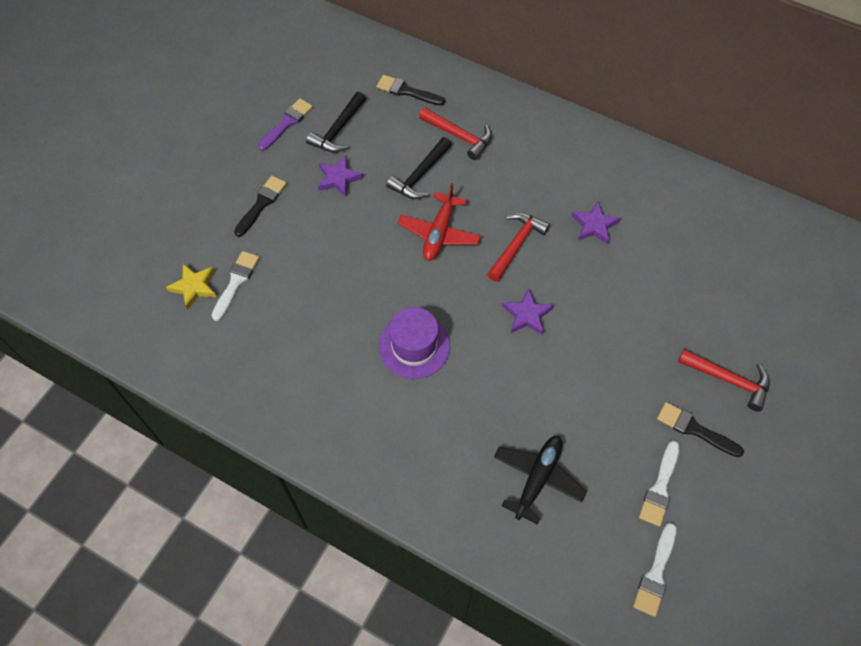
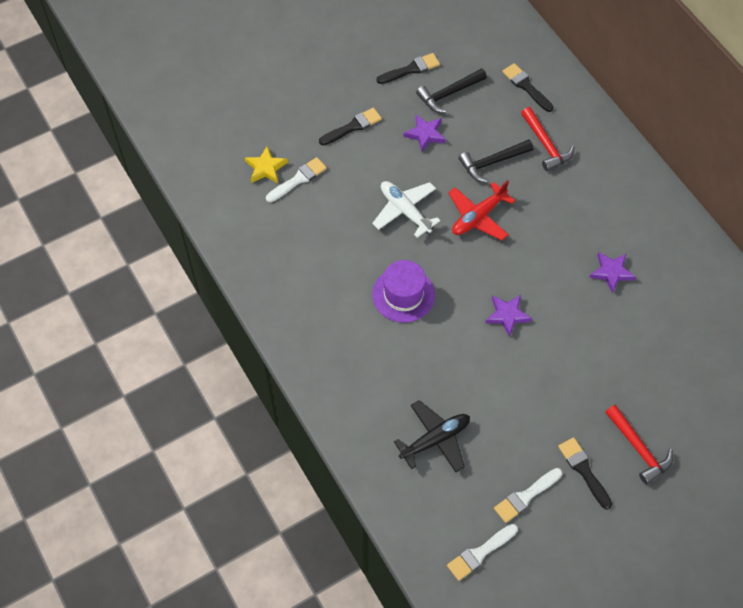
camera: 30 degrees right, 0 degrees up
(287, 123) = (411, 69): purple brush -> black brush
(364, 262) = (405, 211): none -> white plane
(516, 245) = (535, 256): red hammer -> none

